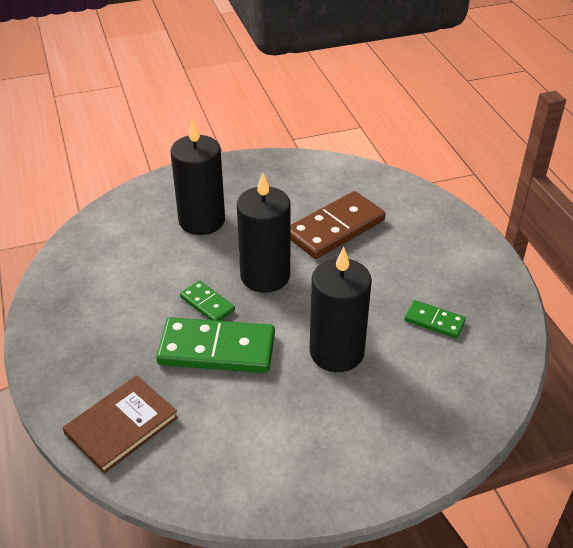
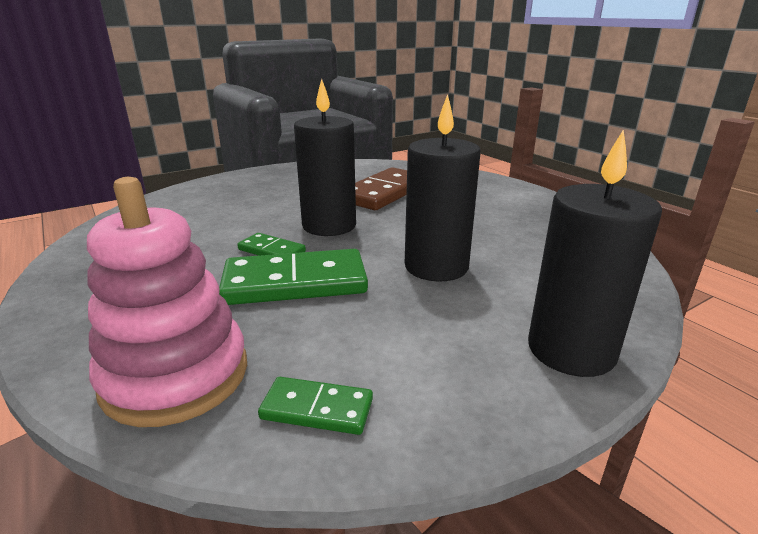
camera: 15 degrees left, 15 degrees down
(121, 426) = (176, 375): brown book -> pink stacking toy
(202, 221) = (249, 201): black candle -> black candle (571, 350)
(434, 321) = (519, 234): green domino -> green domino (317, 409)

